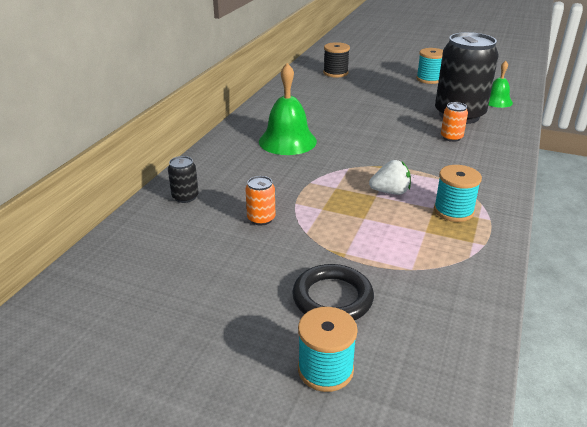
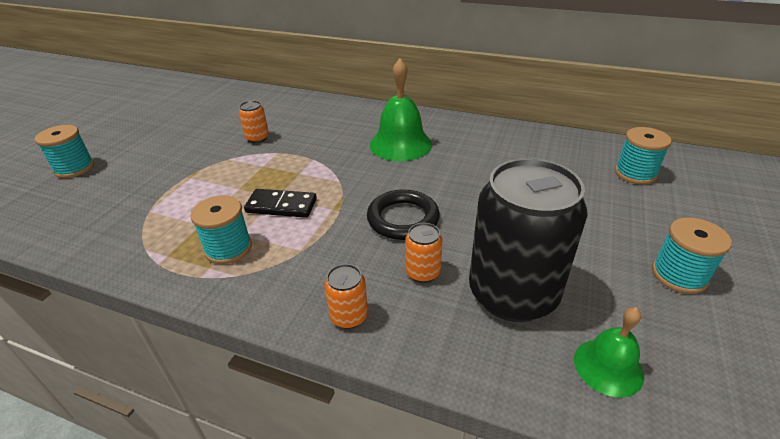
camera: 90 degrees right, 5 degrees up
(185, 197) = (300, 107): black can -> none
(332, 298) = (139, 171): black ring -> black ring (403, 219)
(335, 73) = (635, 173): black spool -> turquoise spool
(390, 192) = (281, 206): white strawberry -> black domino
(499, 159) = (349, 316): none -> orange can

